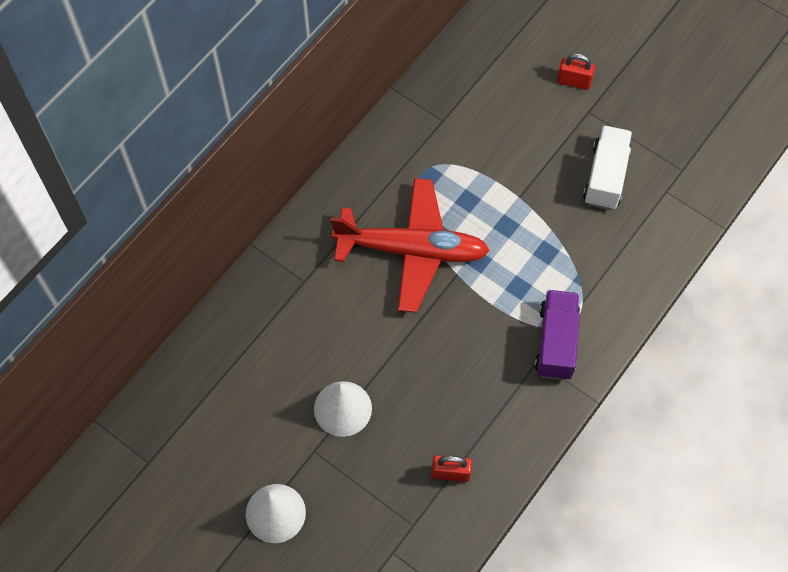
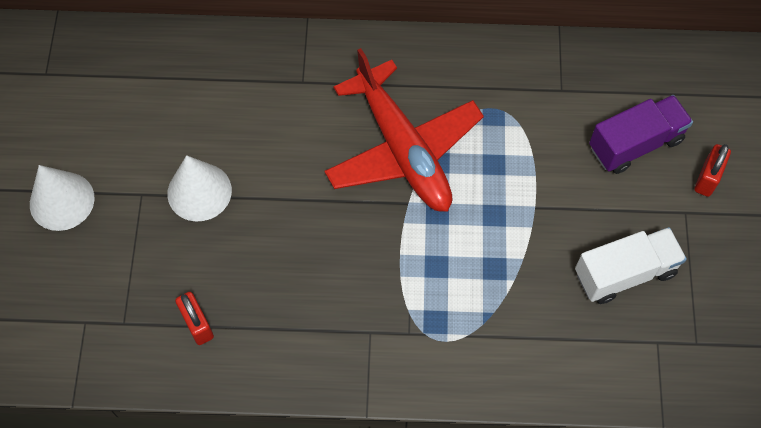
camera: 55 degrees right, 0 degrees up
(556, 342) = (403, 337): purple truck -> purple truck (635, 144)
(574, 82) = (707, 178): red padlock -> red padlock turned 45 degrees clockwise

